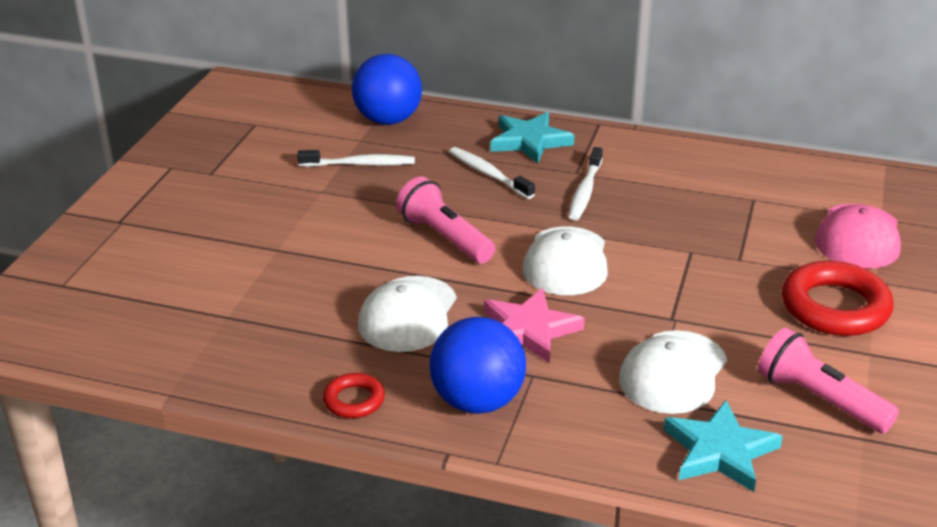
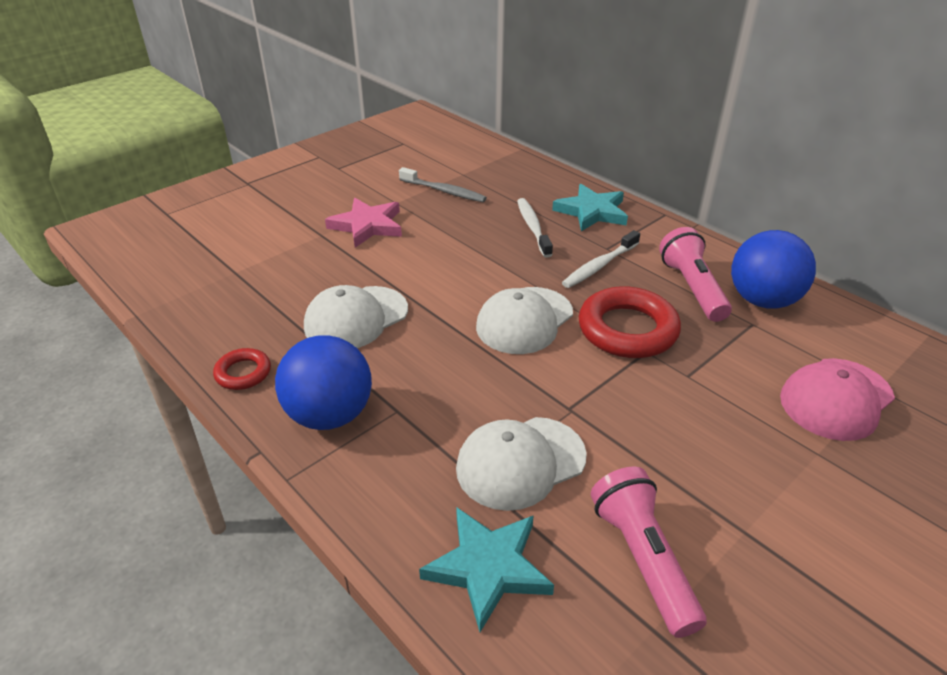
camera: 30 degrees right, 5 degrees up
(359, 164) = (443, 191): white toothbrush -> grey toothbrush
(388, 120) = (498, 165): blue ball -> blue ball (762, 300)
(444, 238) = (447, 266): pink flashlight -> pink flashlight (692, 288)
(529, 330) = (434, 369): pink star -> pink star (367, 226)
(835, 307) = (747, 463): red ring -> red ring (627, 330)

